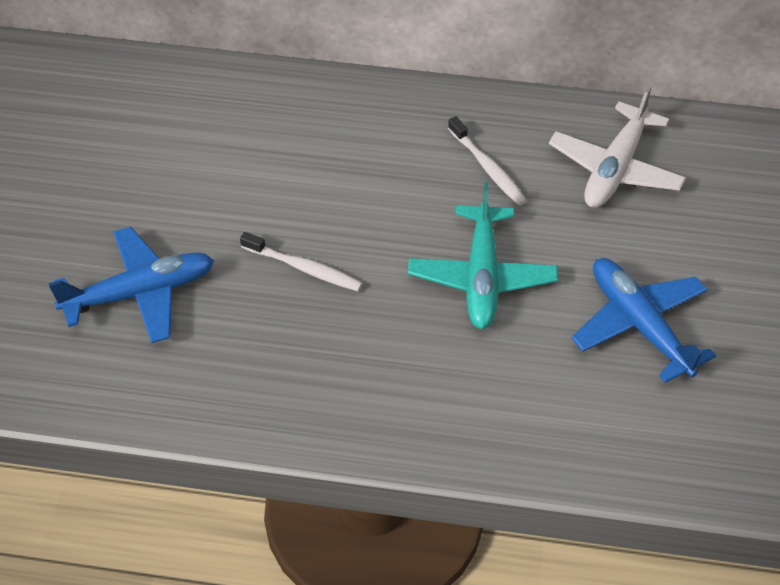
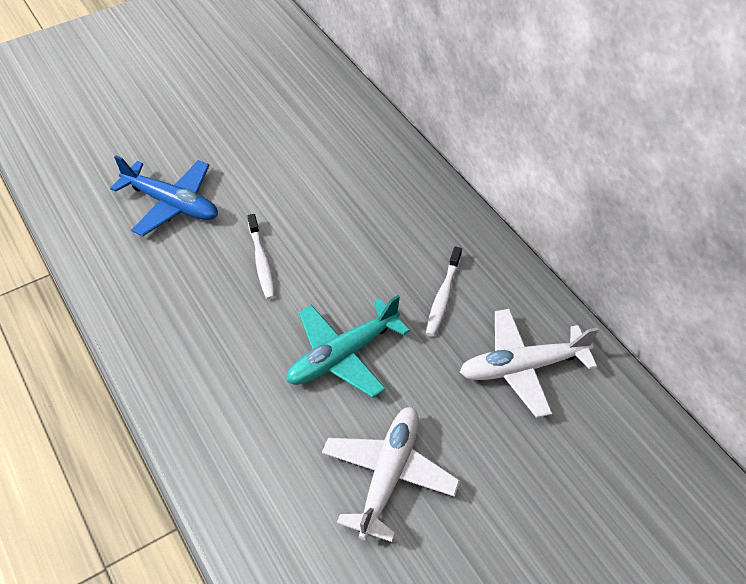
camera: 50 degrees right, 0 degrees up
(639, 325) = (389, 475): blue plane -> white plane

